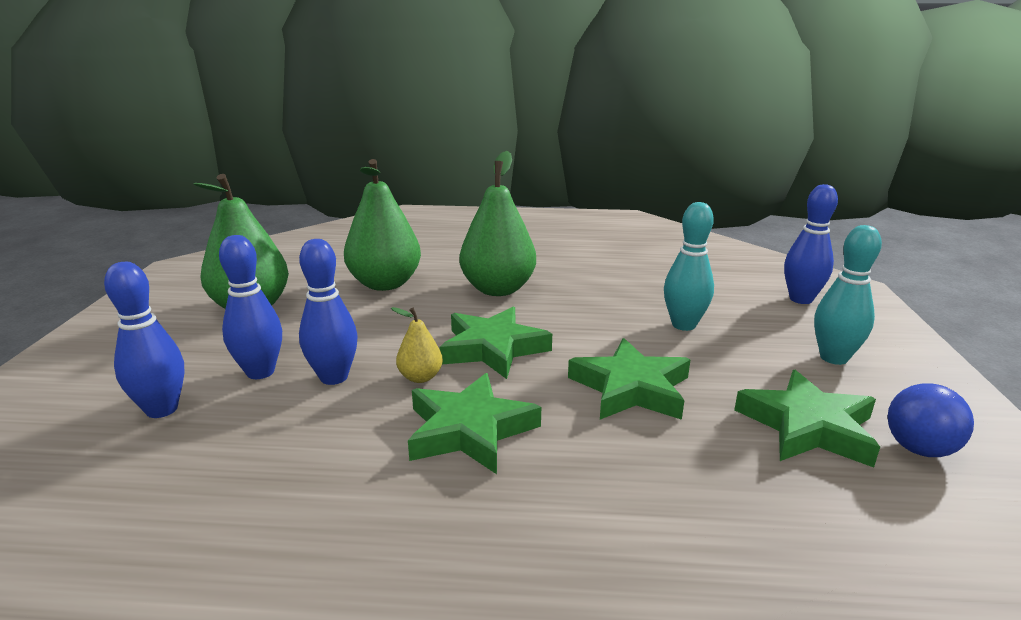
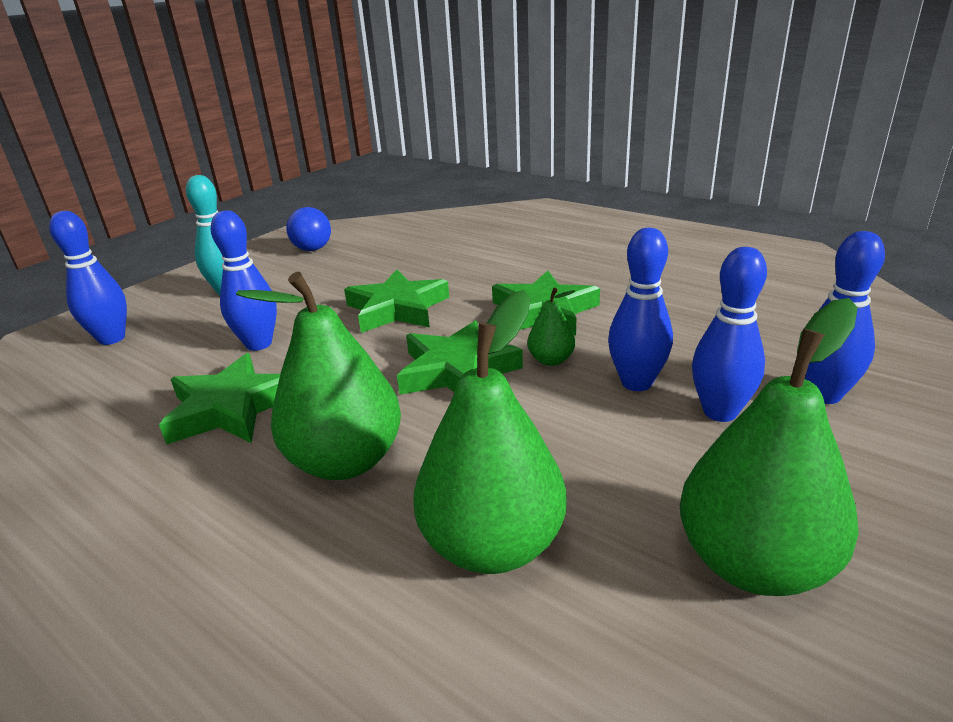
camera: 145 degrees left, 5 degrees up
(420, 377) = (551, 360): yellow pear -> green pear
(683, 325) = (259, 344): turquoise bowling pin -> blue bowling pin
(808, 427) = (340, 267): green star -> green star (231, 408)

